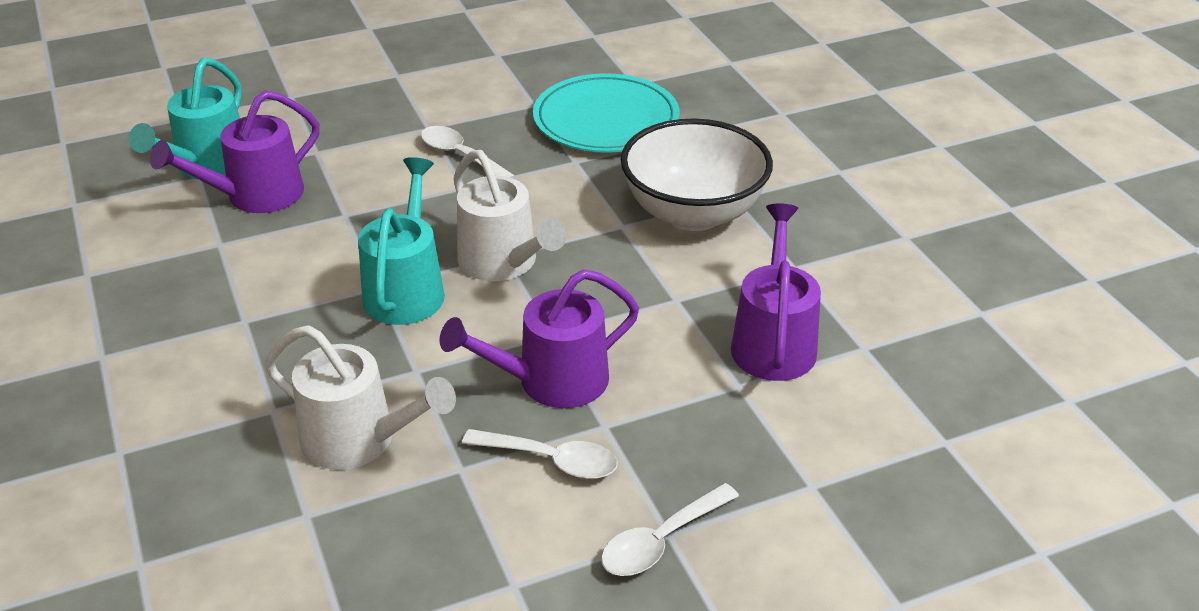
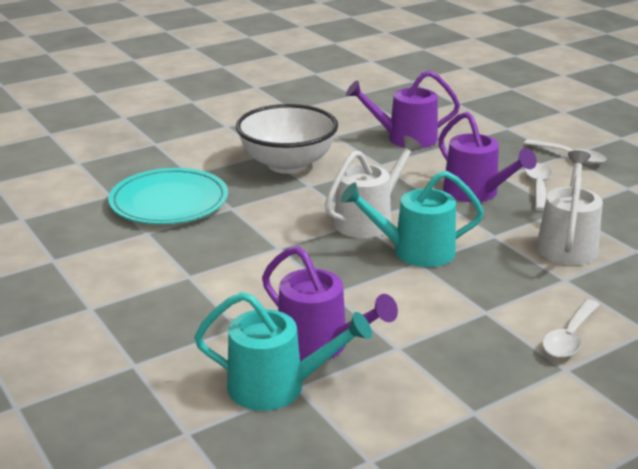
camera: 100 degrees left, 10 degrees down
(460, 156) = (233, 254): white spoon -> white spoon (569, 337)

